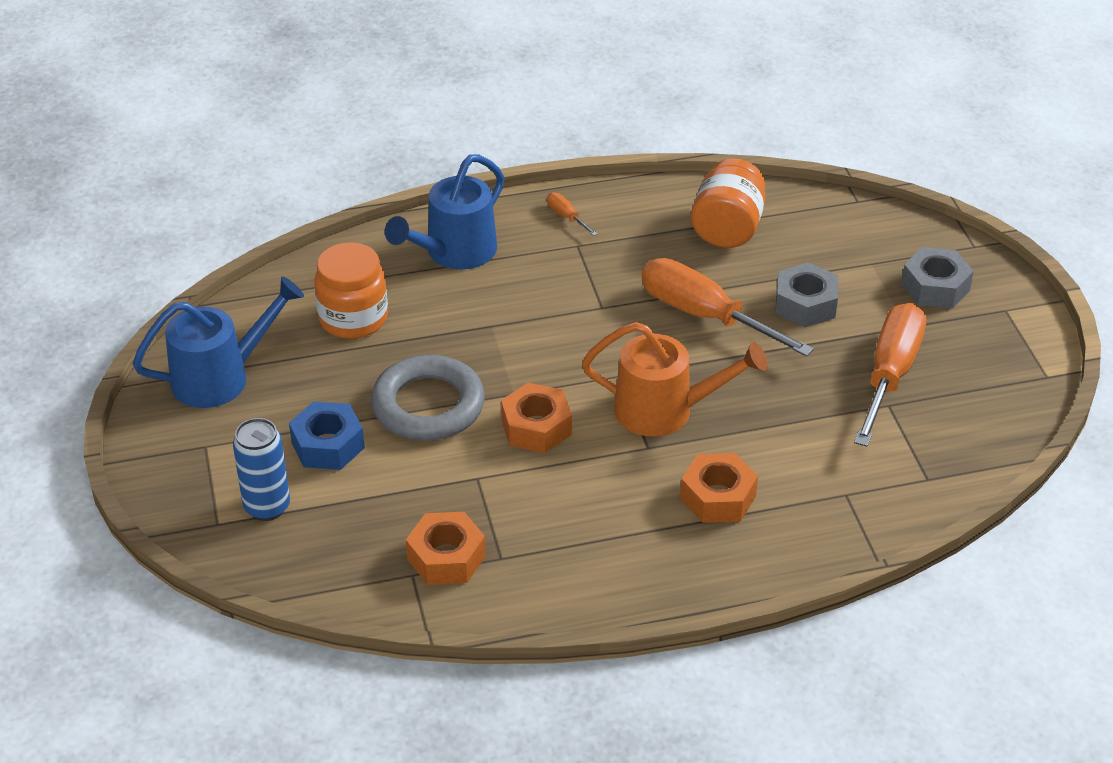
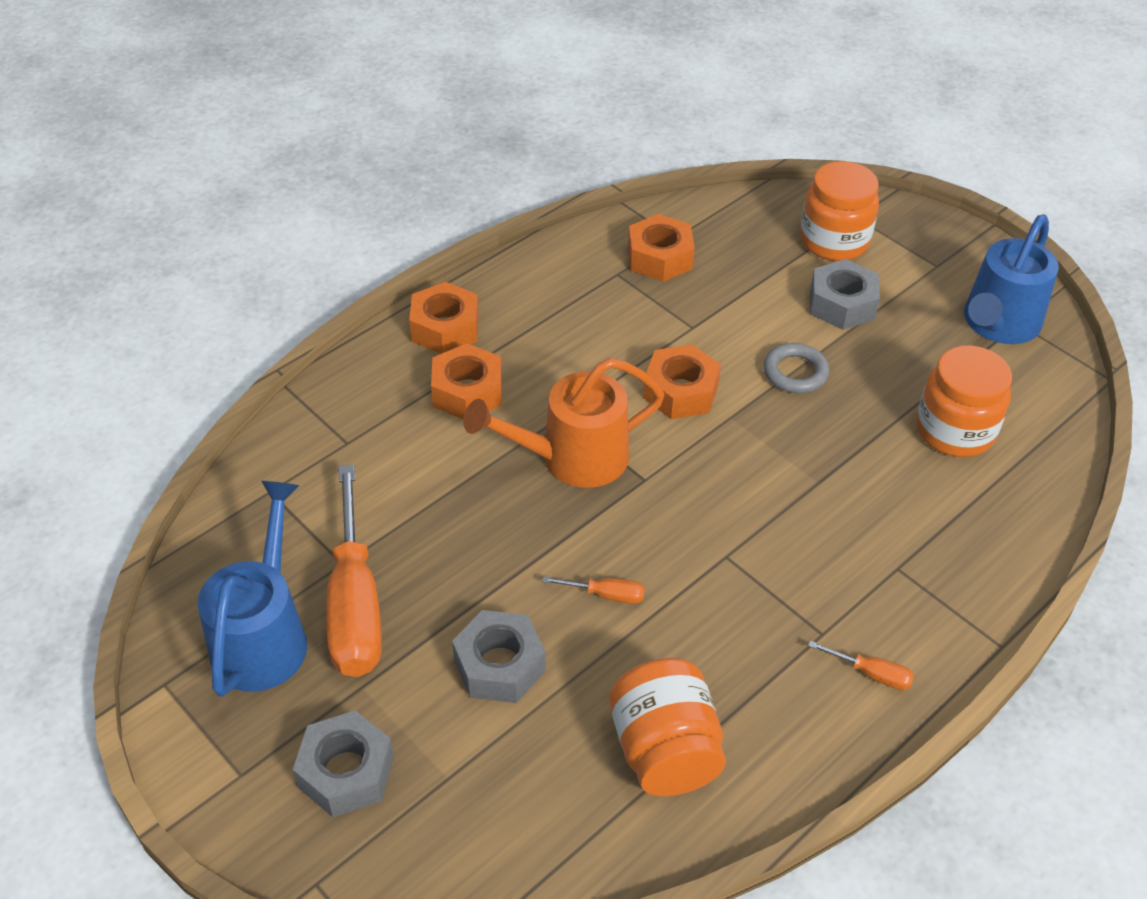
camera: 150 degrees right, 5 degrees up
(267, 507) = (834, 241): blue can -> orange jar
(328, 445) = (842, 304): blue nut -> grey nut
(428, 405) = (795, 372): grey ring -> grey ring, size x0.55
(454, 253) = (942, 556): blue watering can -> blue watering can (264, 634)
(703, 566) = (445, 328): none -> orange nut
(705, 316) = (605, 595): orange screwdriver -> orange screwdriver, size x0.41

